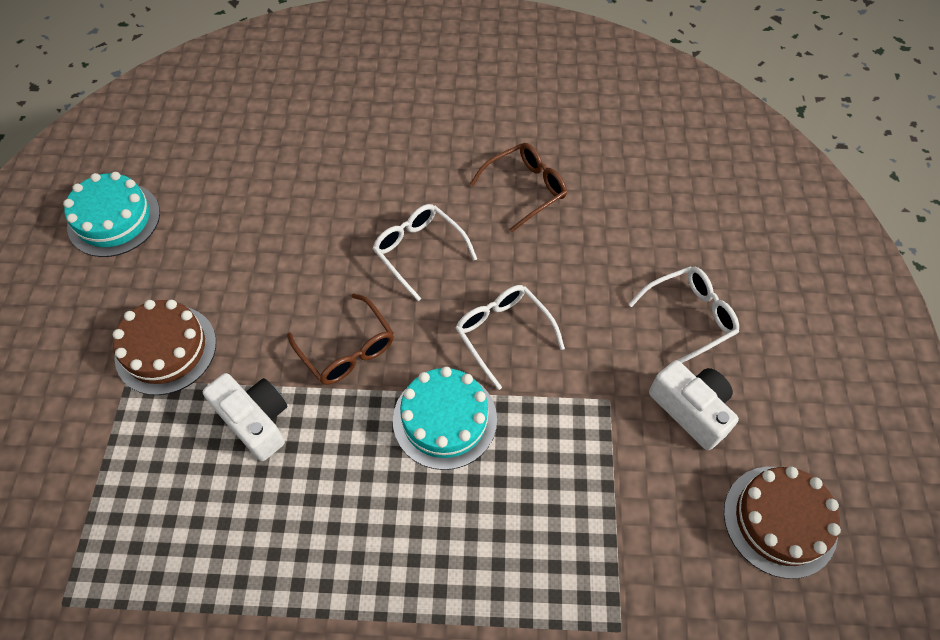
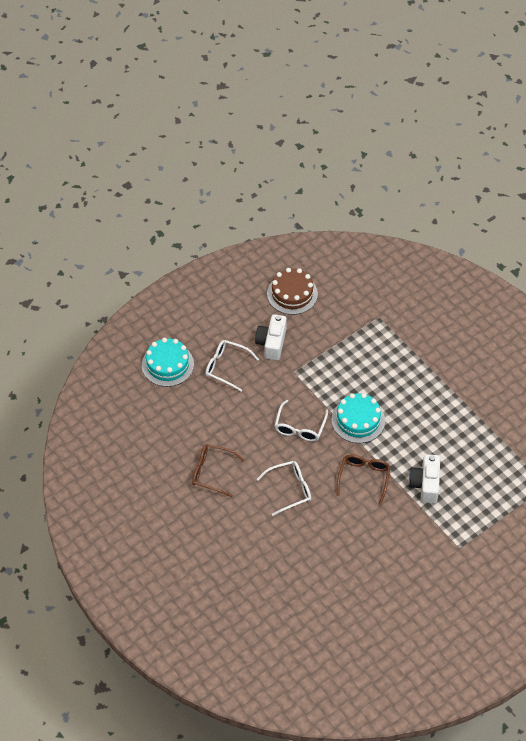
camera: 130 degrees left, 5 degrees down
(114, 219) = (400, 636): turquoise cake -> turquoise cake (167, 364)
(166, 349) = (433, 546): brown cake -> none
(419, 251) = (289, 489): white glasses -> white glasses turned 120 degrees counterclockwise

